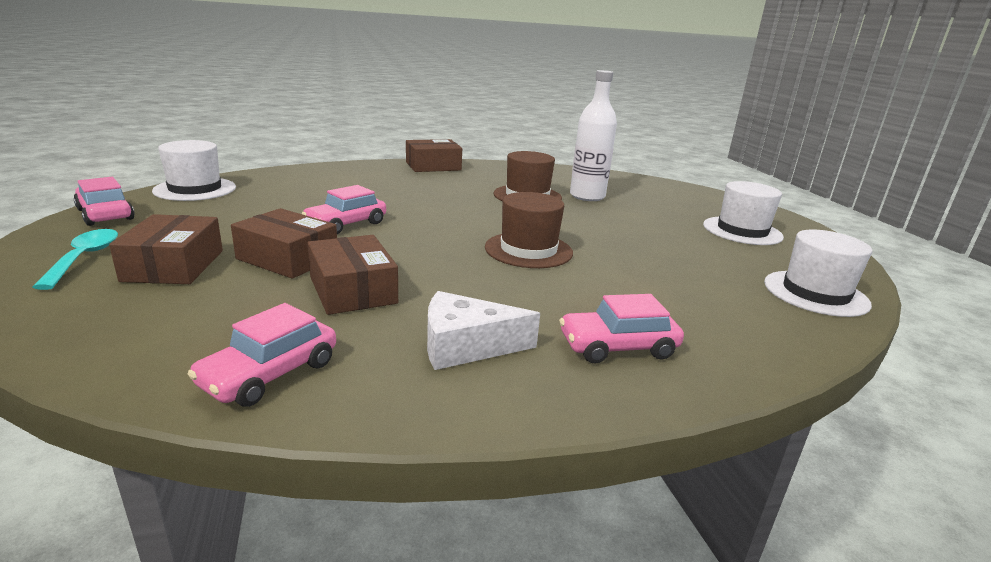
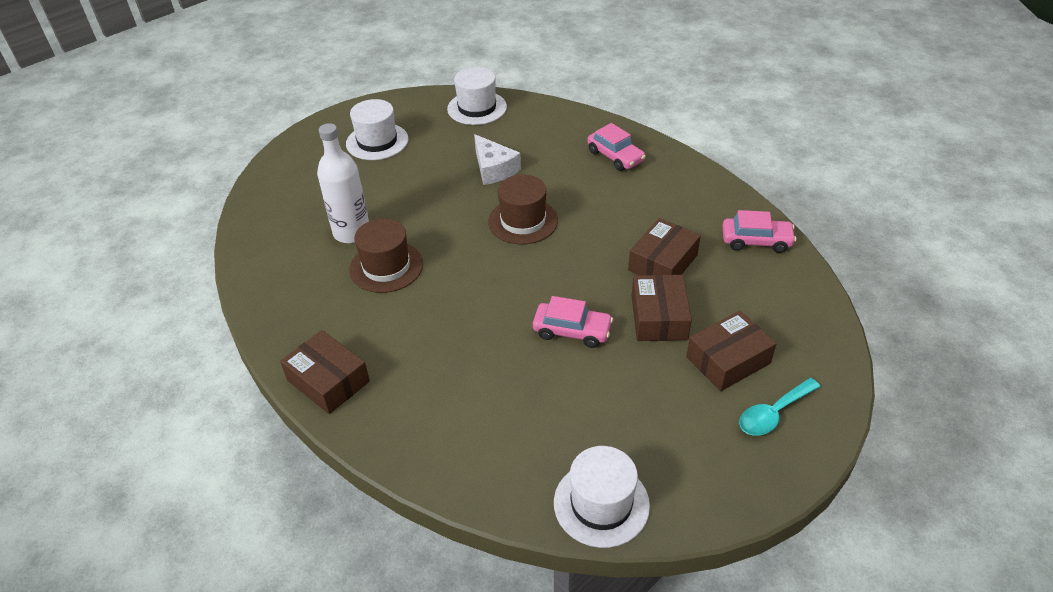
camera: 115 degrees left, 20 degrees up
(105, 214) = (717, 494): pink car -> none
(466, 346) = (668, 198): white cheese -> white cheese (494, 169)

